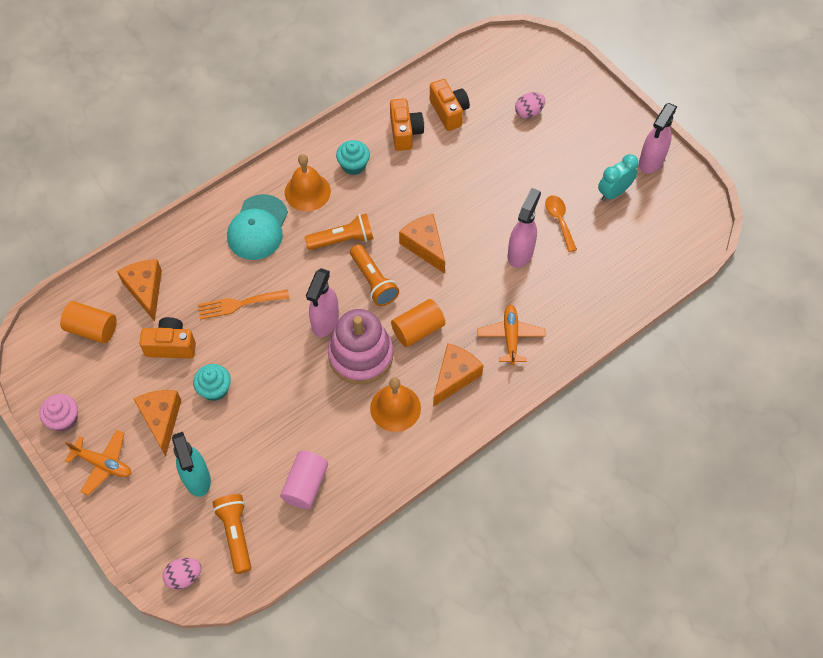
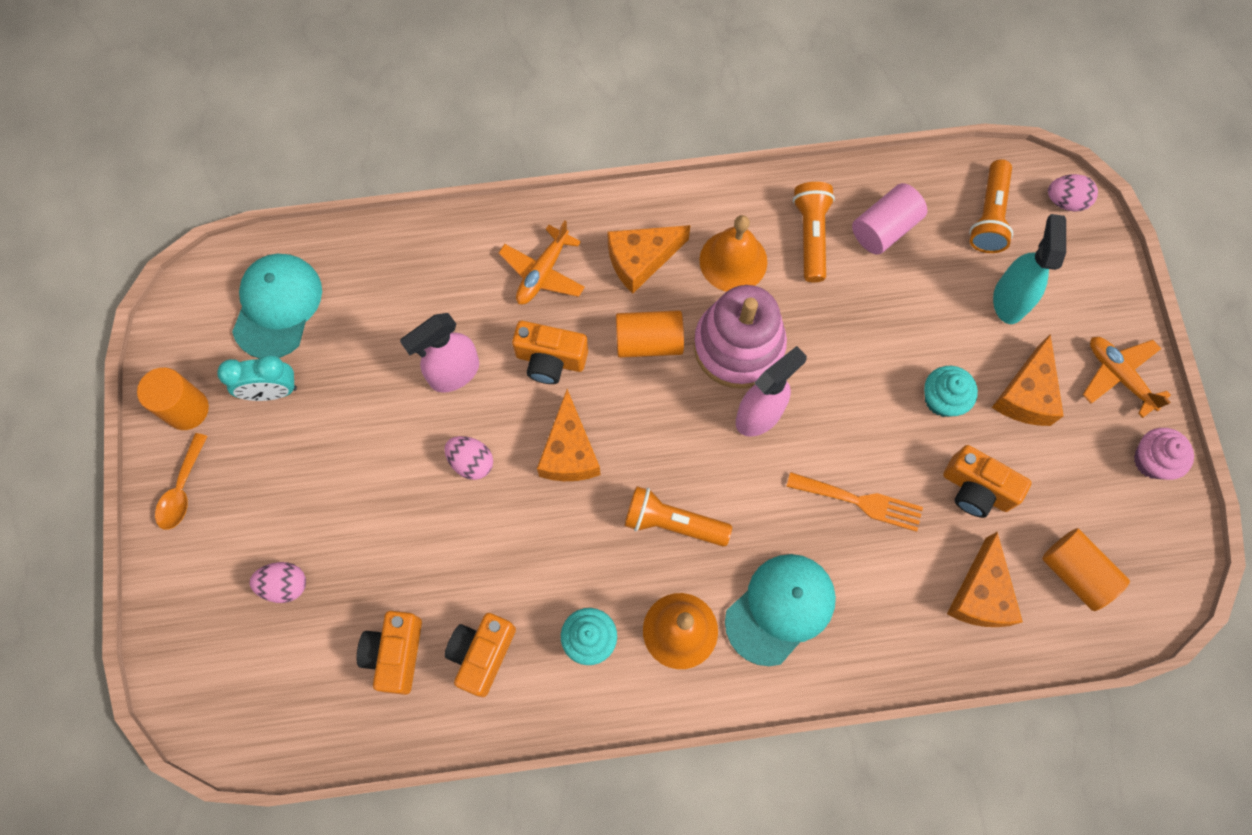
camera: 150 degrees left, 10 degrees up
(373, 281) = (666, 437): orange flashlight -> orange flashlight (811, 236)
(470, 289) = (550, 360): none -> orange camera
(476, 213) = (471, 462): none -> pink egg
(559, 220) = (372, 391): orange spoon -> orange spoon (182, 489)
(650, 236) = (277, 306): none -> turquoise cap
(651, 161) = (187, 409): pink spray bottle -> orange cylinder

